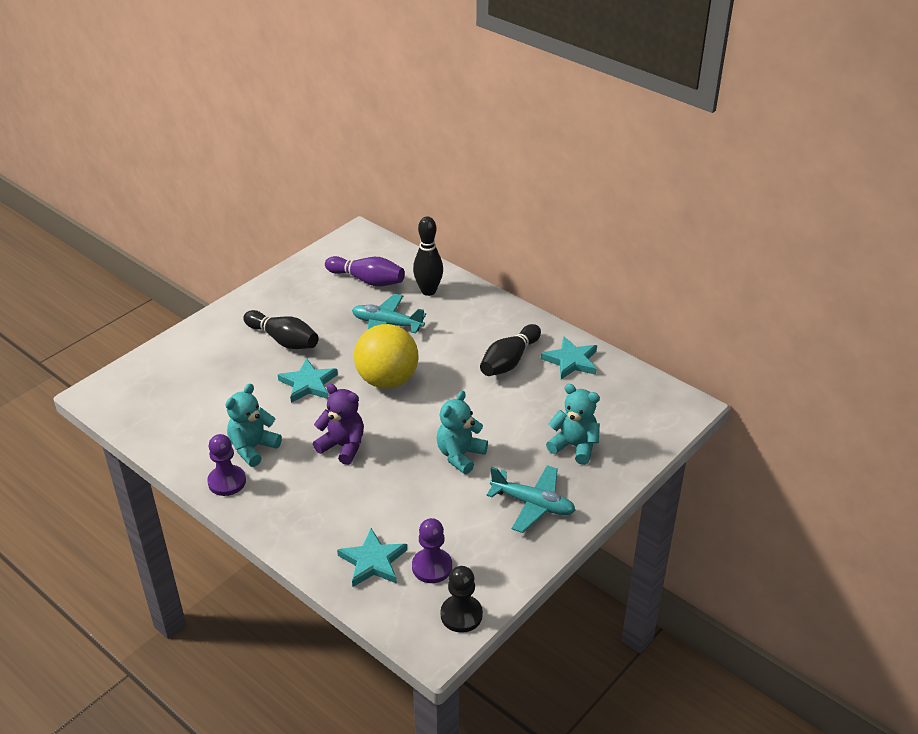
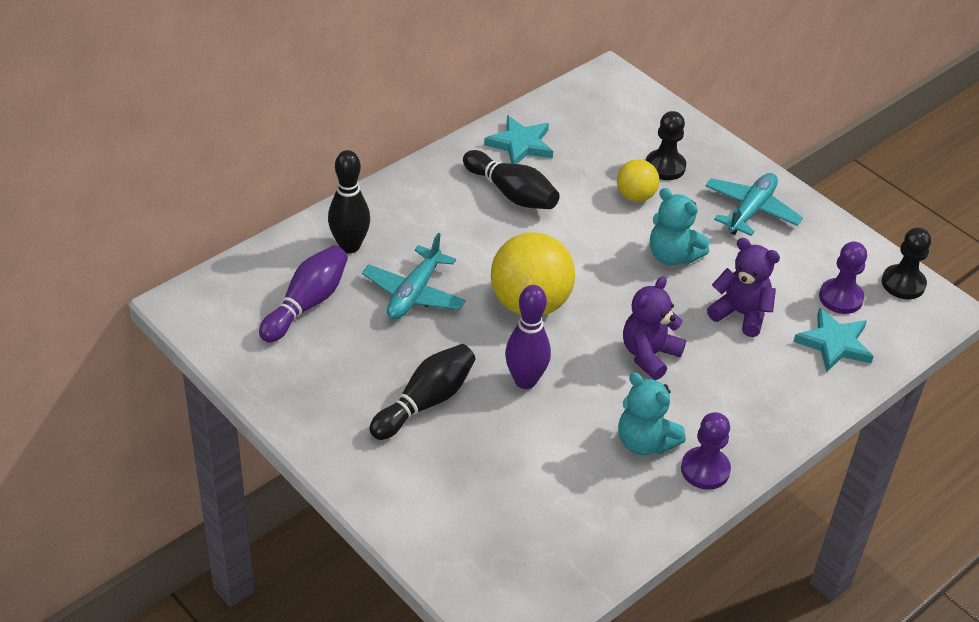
camera: 85 degrees left, 5 degrees up
(308, 384) = (525, 381): turquoise star -> purple bowling pin
(398, 499) = (741, 314): none -> purple teddy bear
(528, 430) = (635, 196): none -> yellow ball
(574, 446) = (665, 166): turquoise teddy bear -> black pawn

